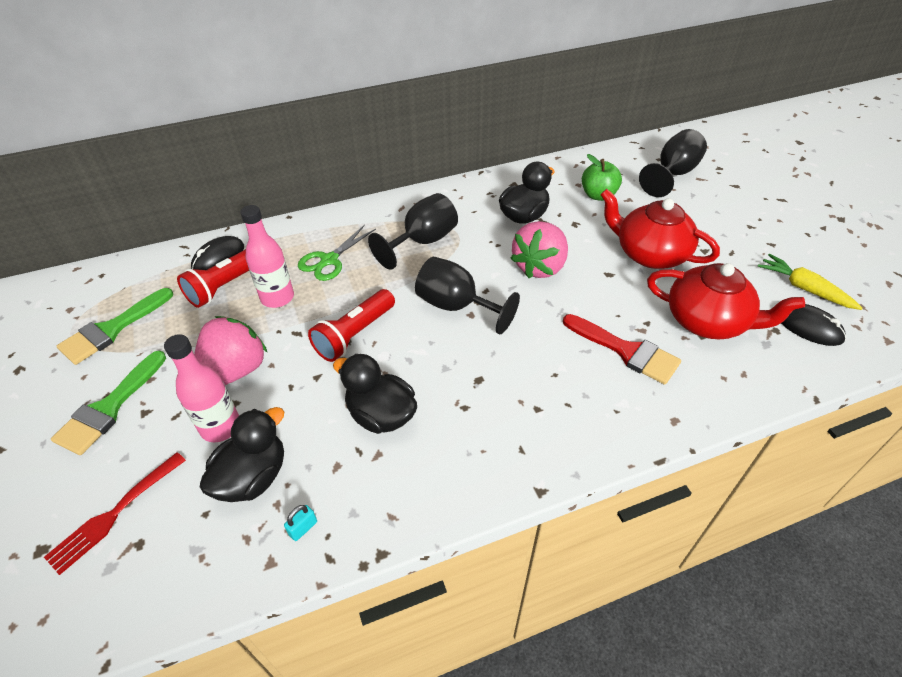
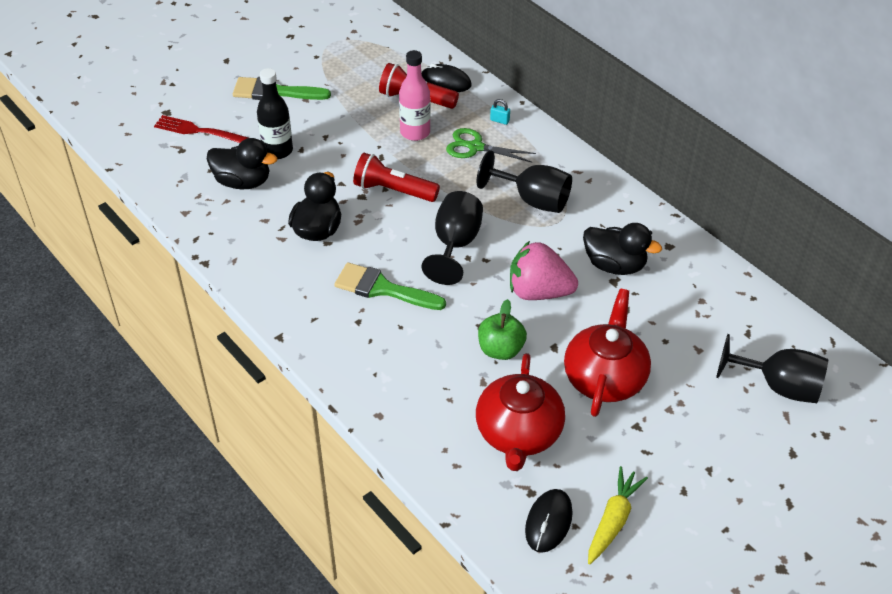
camera: 70 degrees right, 0 degrees up
(112, 329) = (343, 60): green brush -> green brush (382, 288)
(221, 427) = (277, 150): pink bottle -> black bottle
(235, 371) = (328, 138): pink strawberry -> none
(303, 528) = (213, 219): turquoise padlock -> turquoise padlock (499, 120)
(598, 195) = (690, 321): green apple -> green apple (500, 350)
(626, 351) = (449, 372): red brush -> none

